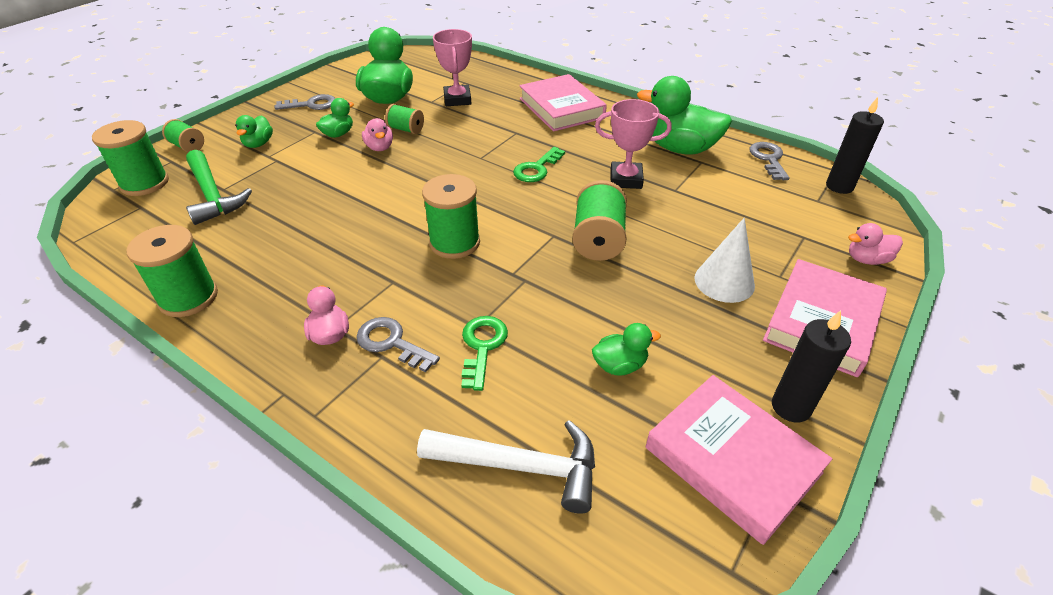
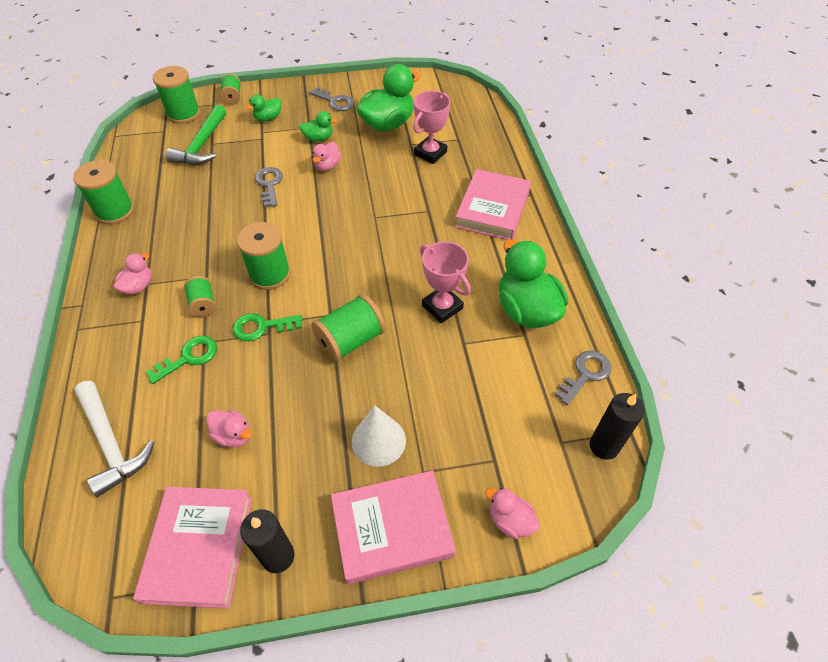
camera: 45 degrees right, 10 degrees up
(391, 343) = (155, 316): grey key -> grey key (269, 184)
(406, 129) = (362, 160): green spool -> green spool (203, 304)
(537, 169) = (396, 253): green key -> green key (262, 327)
(619, 365) = (233, 435): green duck -> pink duck

